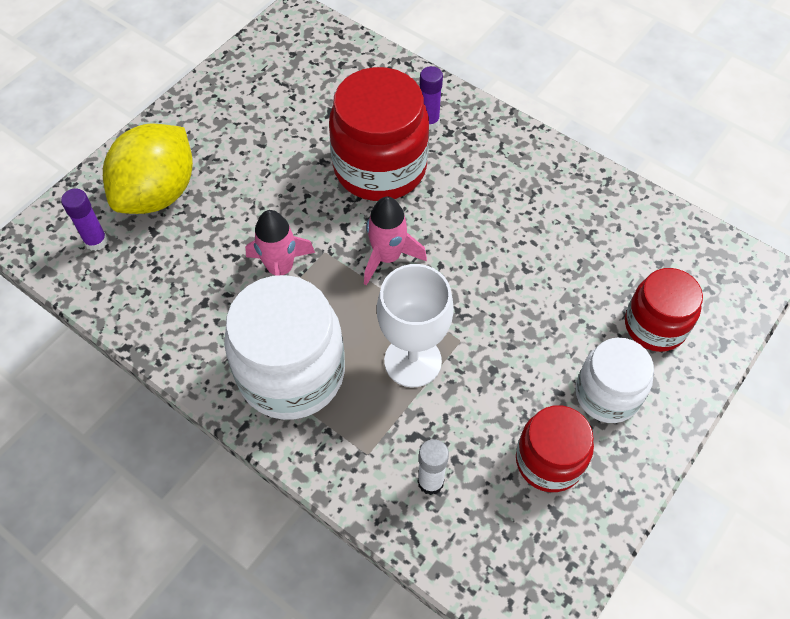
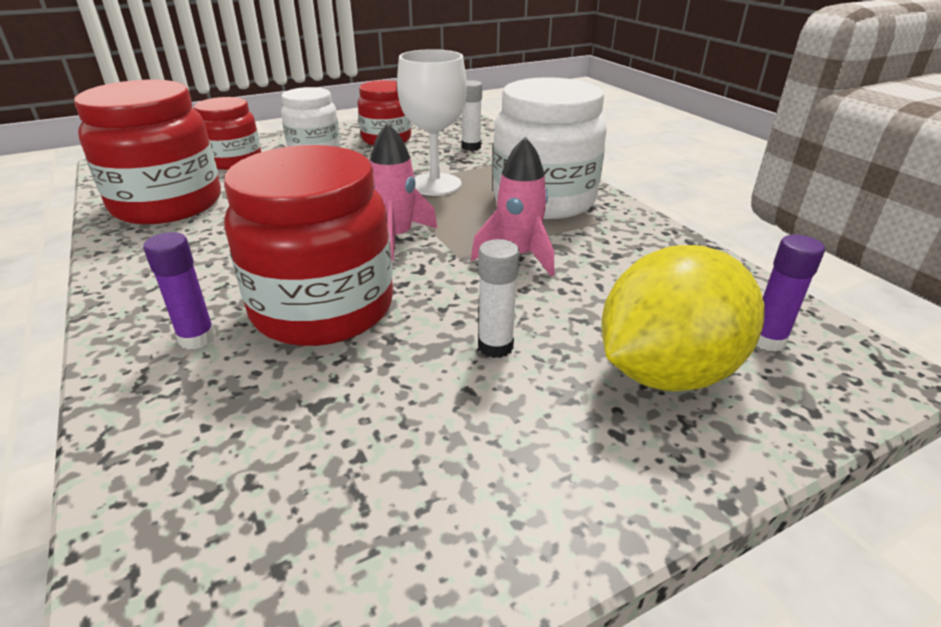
camera: 155 degrees left, 25 degrees down
(259, 176) = (495, 346): none -> white glue stick
(613, 228) = (167, 204): none -> red jar

